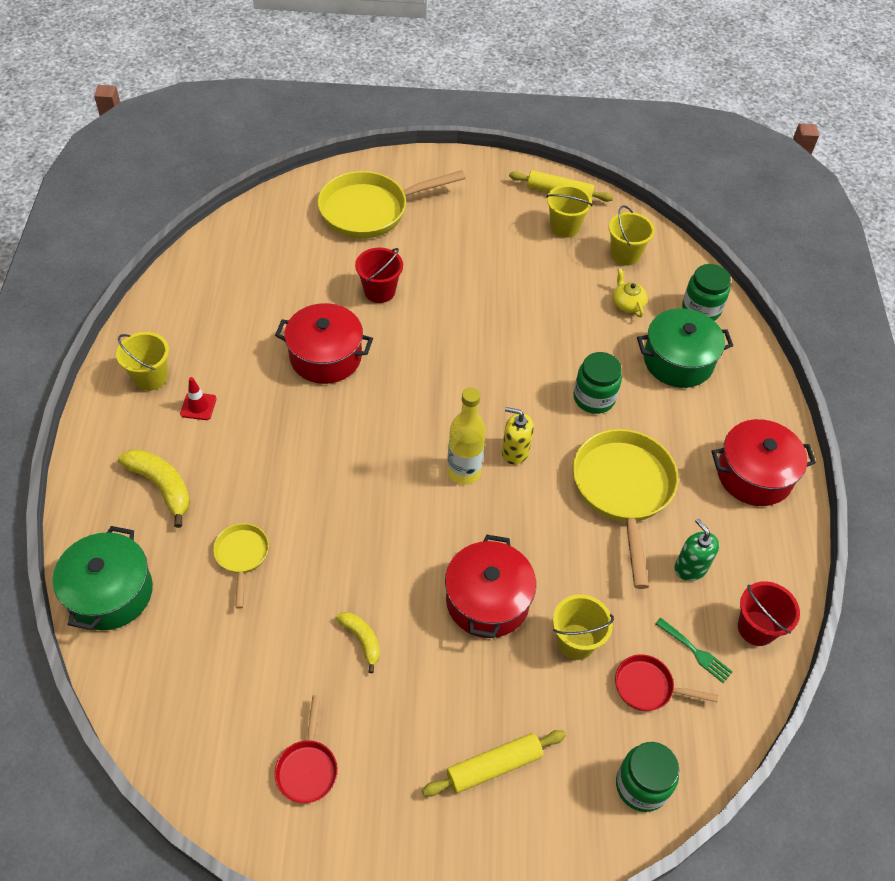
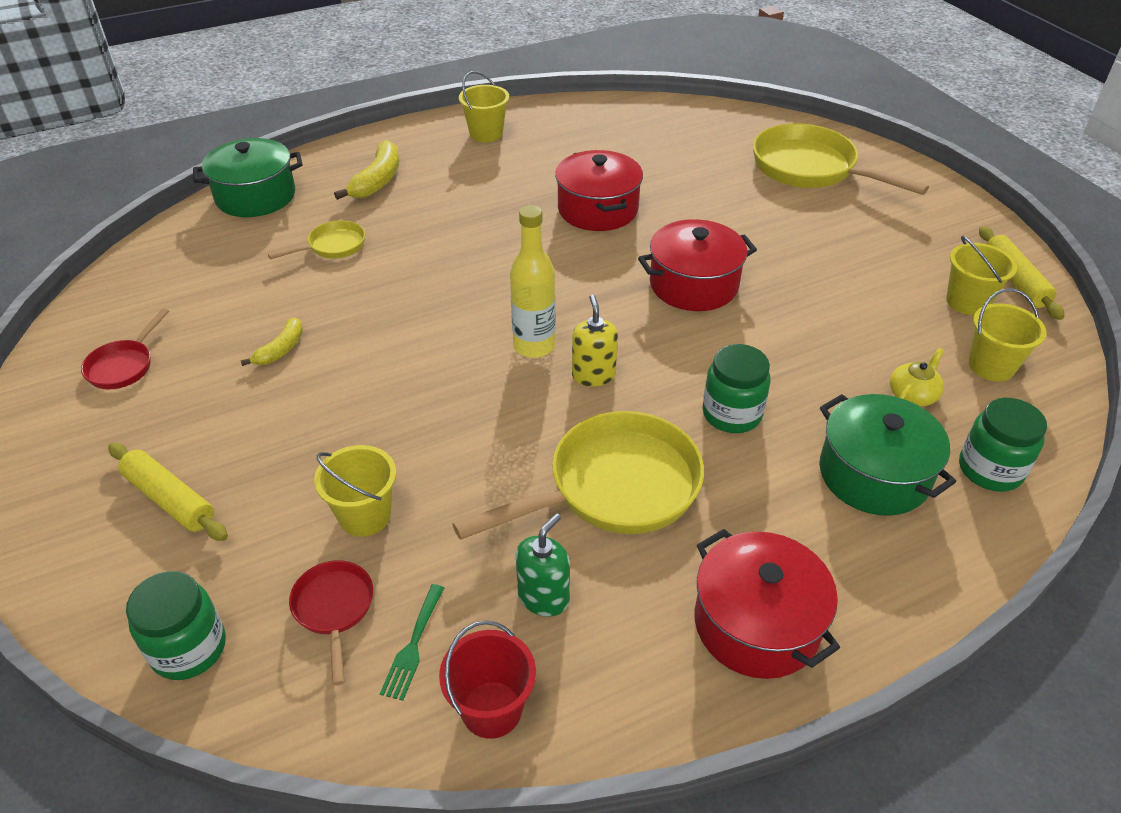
camera: 65 degrees right, 10 degrees down
(198, 406) = (476, 166): red traffic cone -> none
(307, 768) = (124, 366): red pan -> red pan turned 45 degrees counterclockwise
(379, 291) = (713, 211): red bucket -> none
(487, 600) = (378, 422): red pot -> red pot (693, 285)

